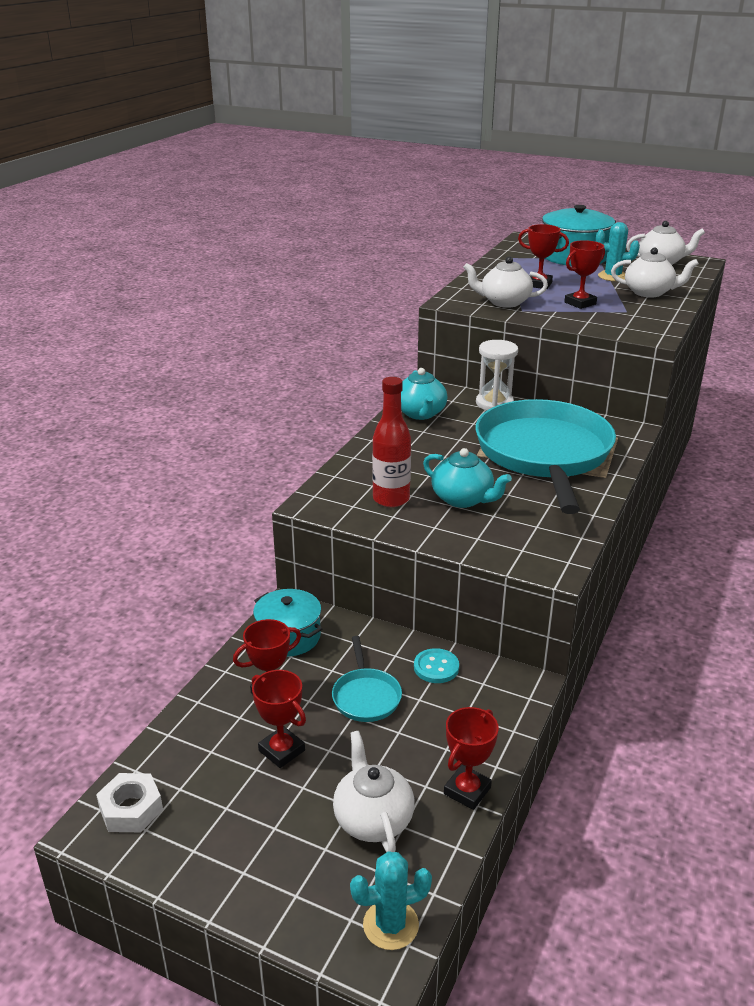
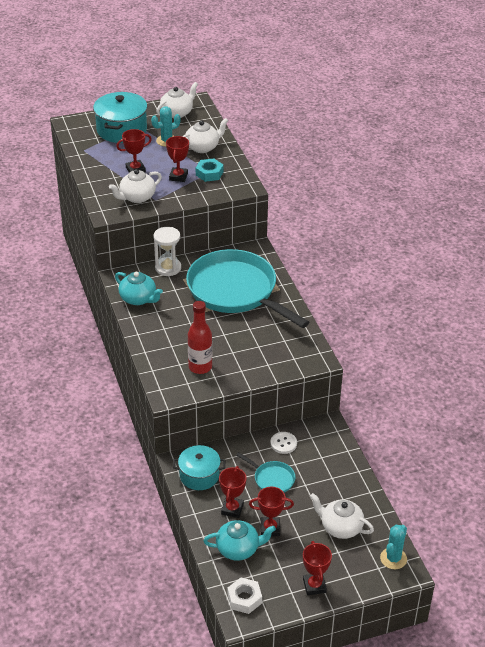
camera: 45 degrees left, 10 degrees up
(436, 667) = (283, 443): turquoise button -> white button
(463, 499) = (233, 345): turquoise teapot -> turquoise teapot (238, 549)
(467, 791) = (360, 489): red trophy -> red trophy (314, 586)
(623, 312) = (209, 173): none -> turquoise nut

